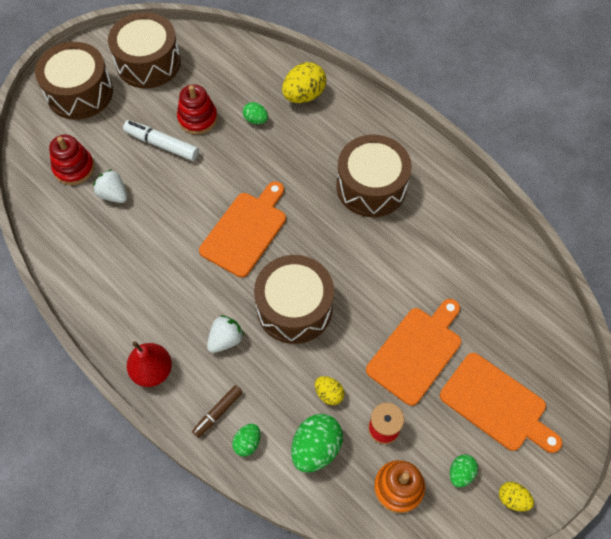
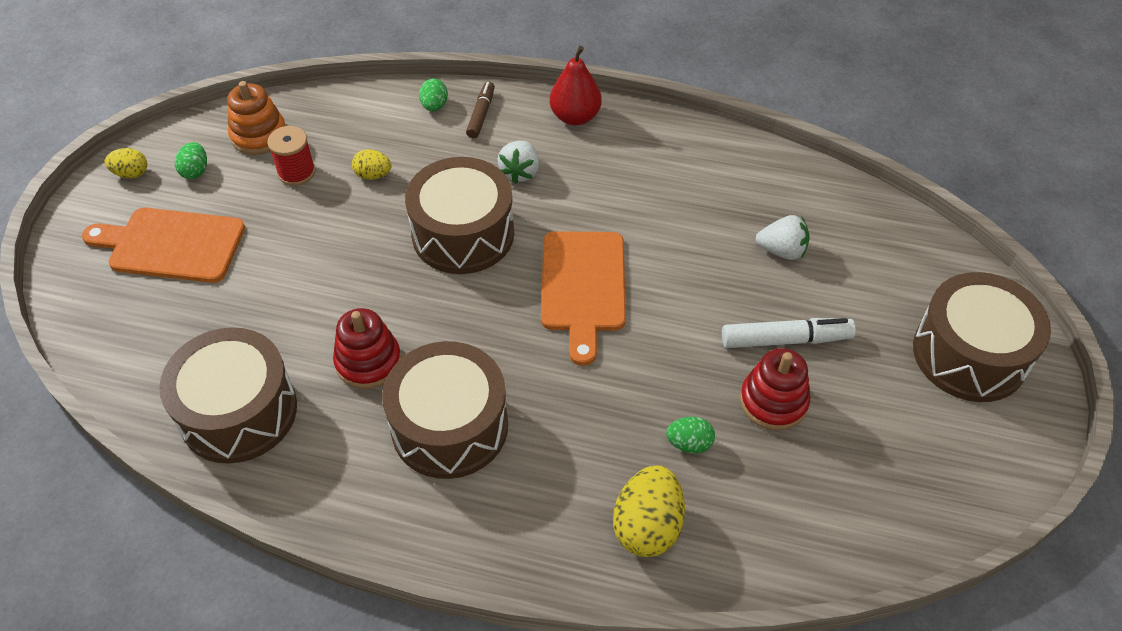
camera: 150 degrees right, 10 degrees down
(74, 168) = (862, 256): red stacking toy -> red stacking toy (368, 361)
(148, 63) = (930, 453): brown drum -> brown drum (238, 412)
(316, 448) = (361, 129): green egg -> none
(416, 352) = (289, 254): orange cutting board -> none

